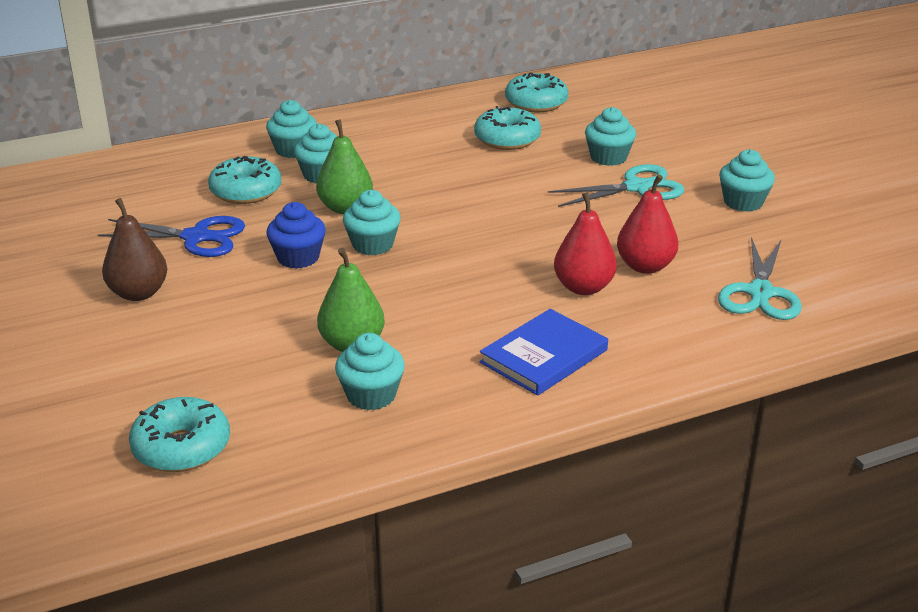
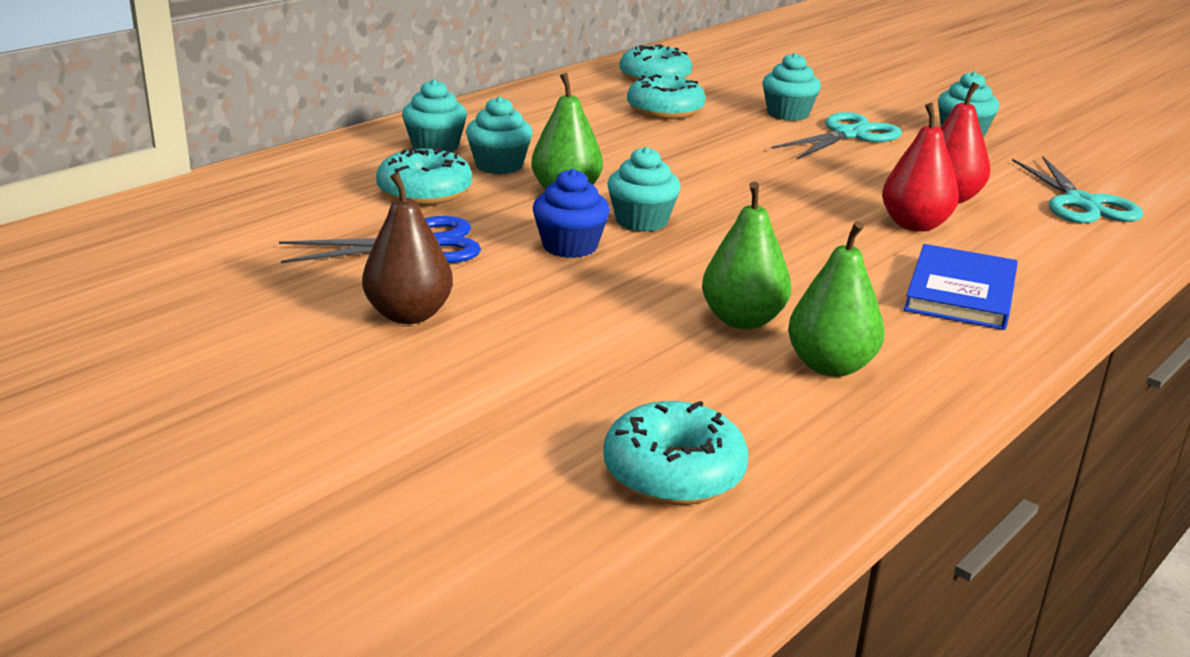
camera: 25 degrees left, 5 degrees down
(371, 395) = (830, 366): turquoise cupcake -> green pear

